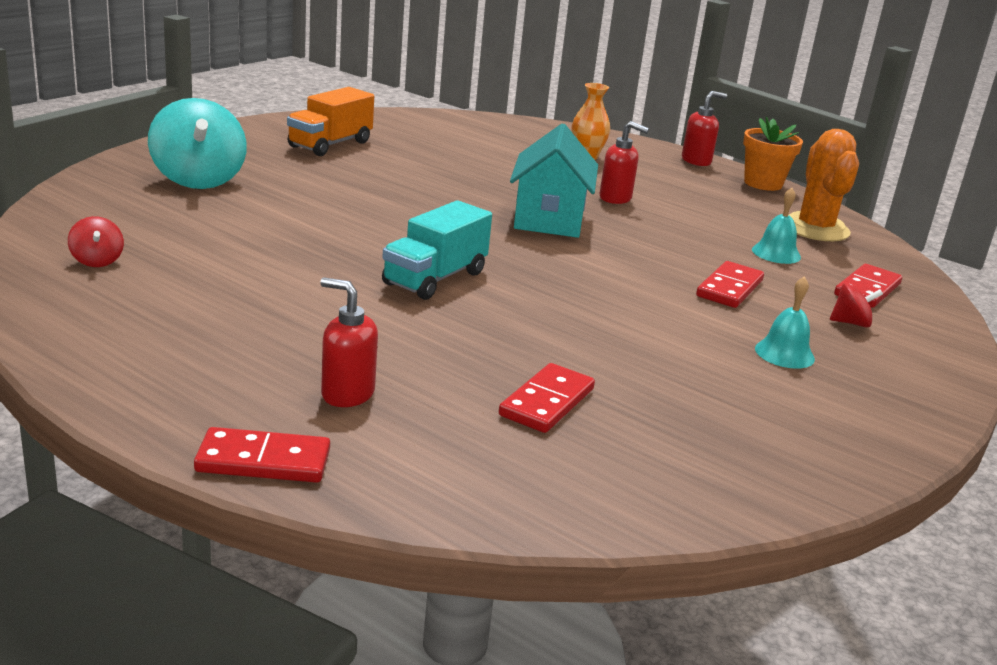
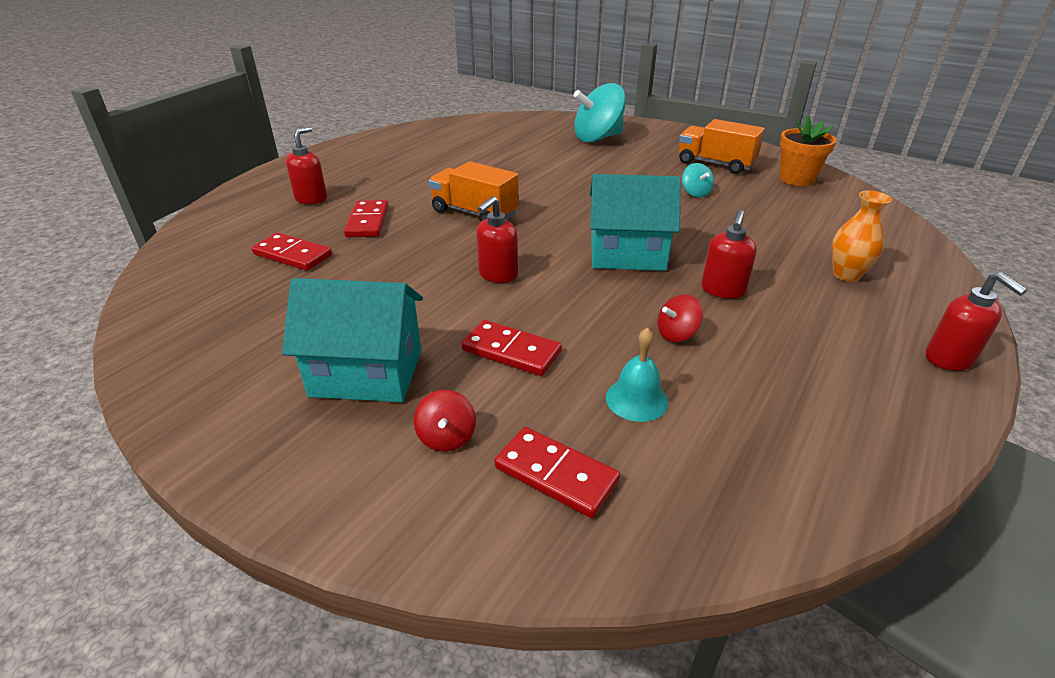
camera: 90 degrees right, 10 degrees up
(97, 261) = (460, 133): red spinning top -> red spinning top (676, 334)
(263, 461) = (250, 187): red domino -> red domino (368, 222)
(409, 168) = (695, 193): none -> turquoise spinning top
(435, 278) = (474, 213): turquoise truck -> orange truck
(594, 281) = (497, 275): none -> red soap dispenser
(763, 183) = (925, 420): orange flower pot -> orange flower pot (796, 179)
(784, 353) = (367, 373): turquoise bell -> turquoise house
(815, 228) = (764, 454): orange cactus -> none

